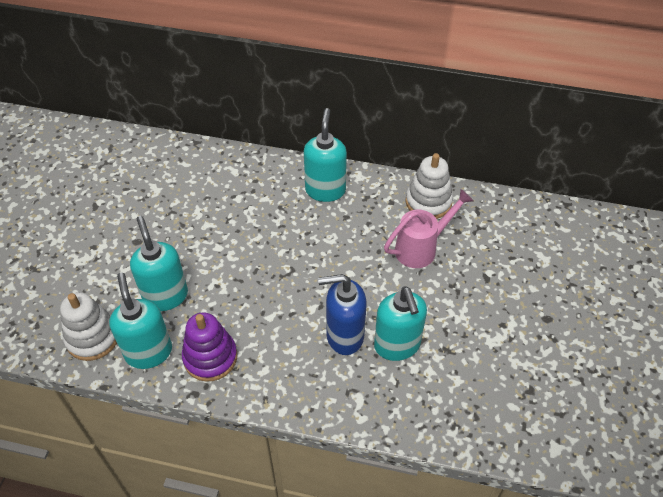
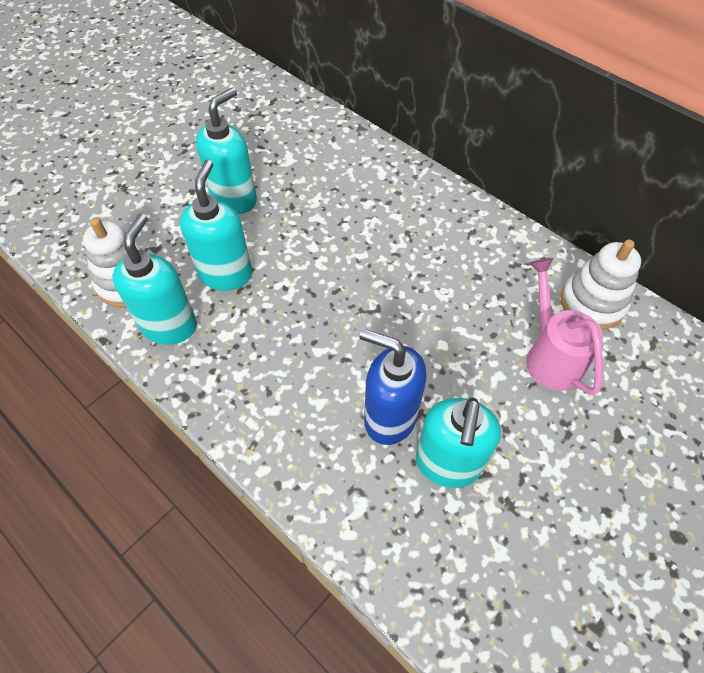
camera: 30 degrees right, 5 degrees up
(210, 357) = (226, 364): purple stacking toy -> none
(325, 190) = (471, 235): turquoise soap dispenser -> turquoise soap dispenser (235, 199)
(421, 248) = (550, 356): pink watering can -> pink watering can turned 105 degrees counterclockwise

